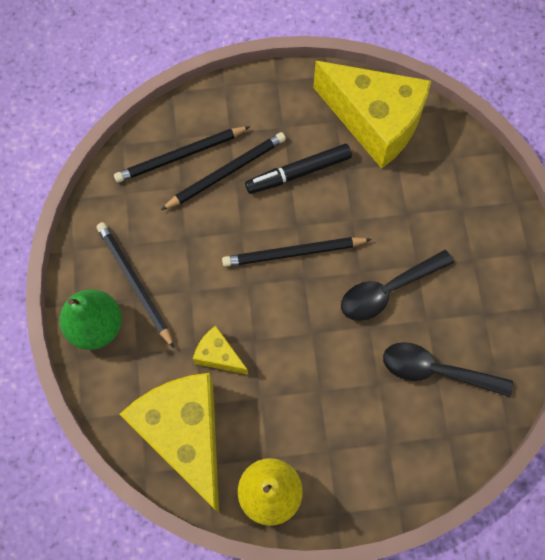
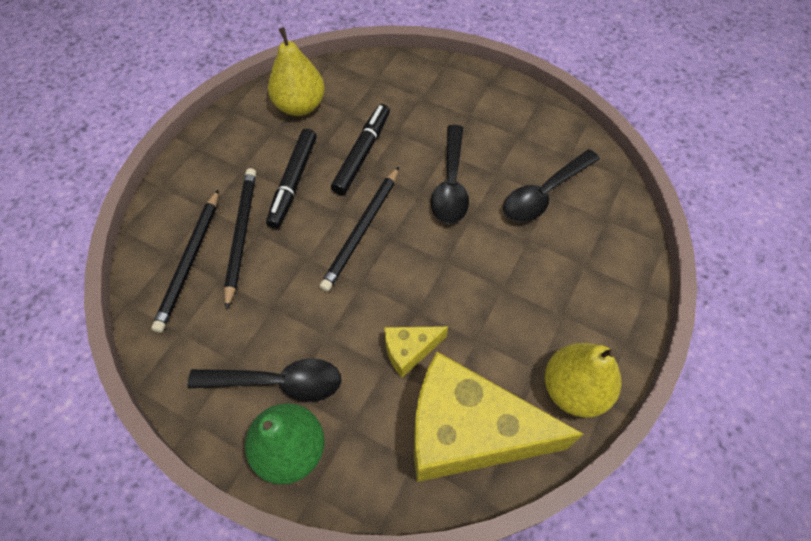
camera: 55 degrees left, 10 degrees down
(134, 283) = (277, 382): black pencil -> black spoon
(364, 202) = (362, 154): none -> black marker
(375, 121) = (300, 106): yellow cheese -> yellow pear

